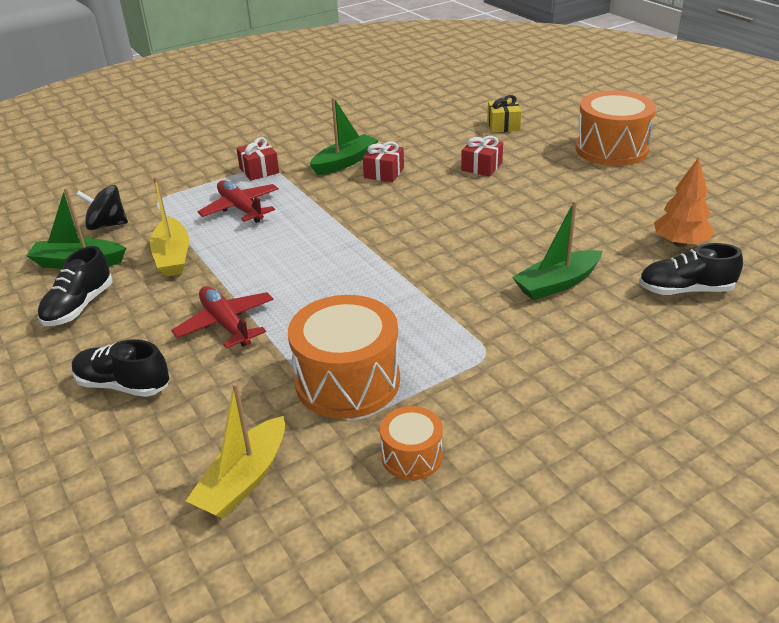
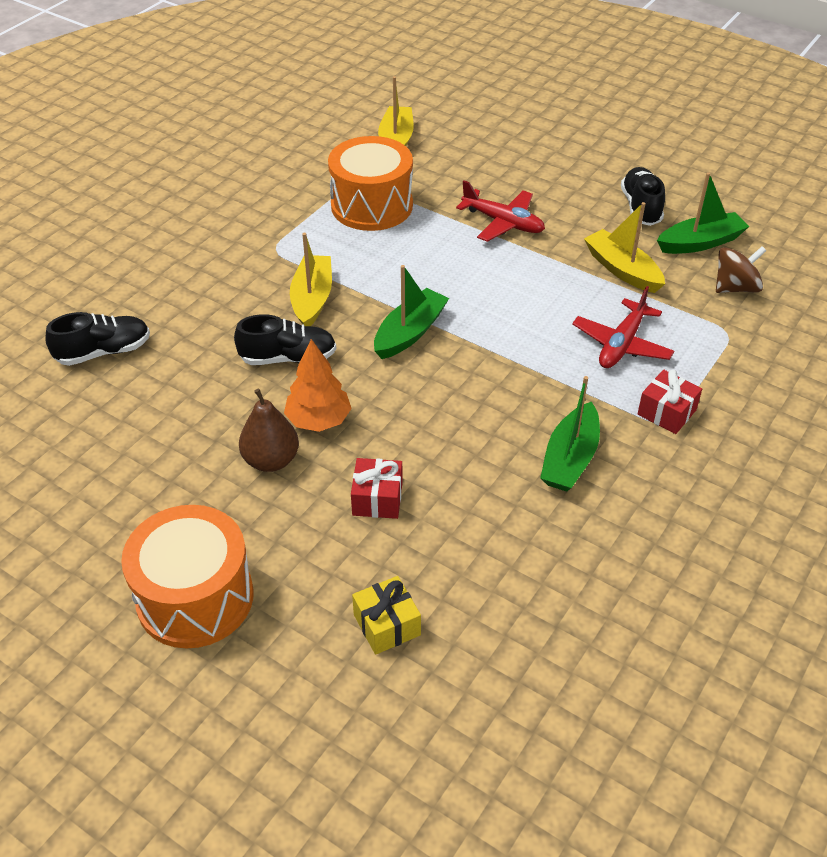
camera: 155 degrees right, 10 degrees up
(107, 225) = (735, 287): black spinning top -> brown spinning top
(123, 385) = (531, 167): black shoe -> black shoe (288, 358)
(240, 208) = (622, 344): red plane -> red plane turned 90 degrees clockwise
(384, 173) = (502, 450): red gift -> none
(412, 456) = (299, 174): orange drum -> none
(468, 293) = (312, 299): none -> yellow boat
(547, 195) = (271, 460): none -> brown pear
(557, 284) = (231, 329): green boat -> green boat (410, 332)
(680, 243) = (103, 415): orange tree -> orange tree (318, 420)

